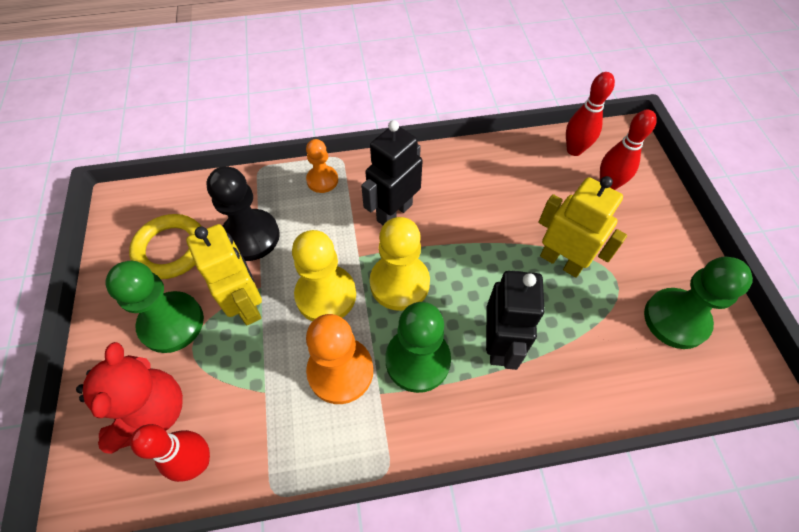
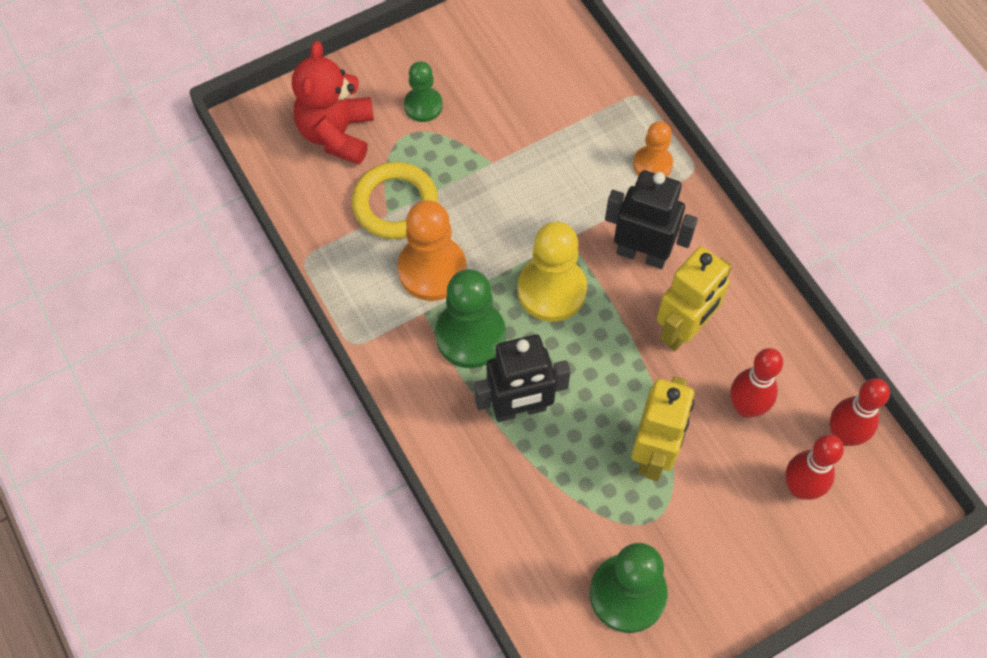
camera: 70 degrees right, 5 degrees up
(152, 412) = (337, 134): red teddy bear -> red teddy bear turned 120 degrees clockwise
(171, 249) = (500, 64): yellow ring -> yellow ring (395, 204)
(172, 323) = (423, 105): green pawn -> green pawn, size x0.60
(198, 462) = (309, 190): red bowling pin -> red bowling pin (746, 407)
(247, 304) = (468, 159): yellow robot -> yellow robot (683, 329)
(251, 236) = (546, 127): black pawn -> none
(326, 295) = (508, 225): yellow pawn -> none

